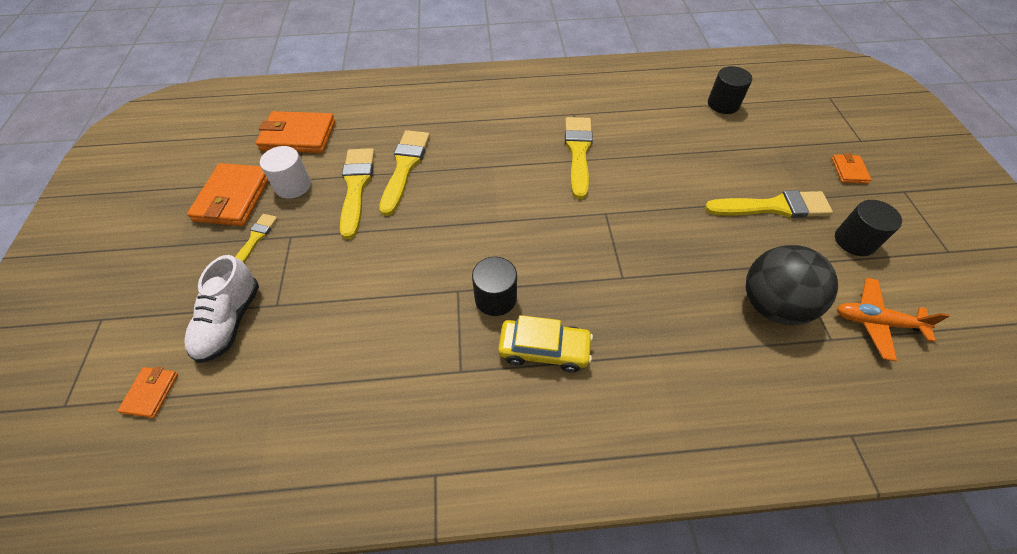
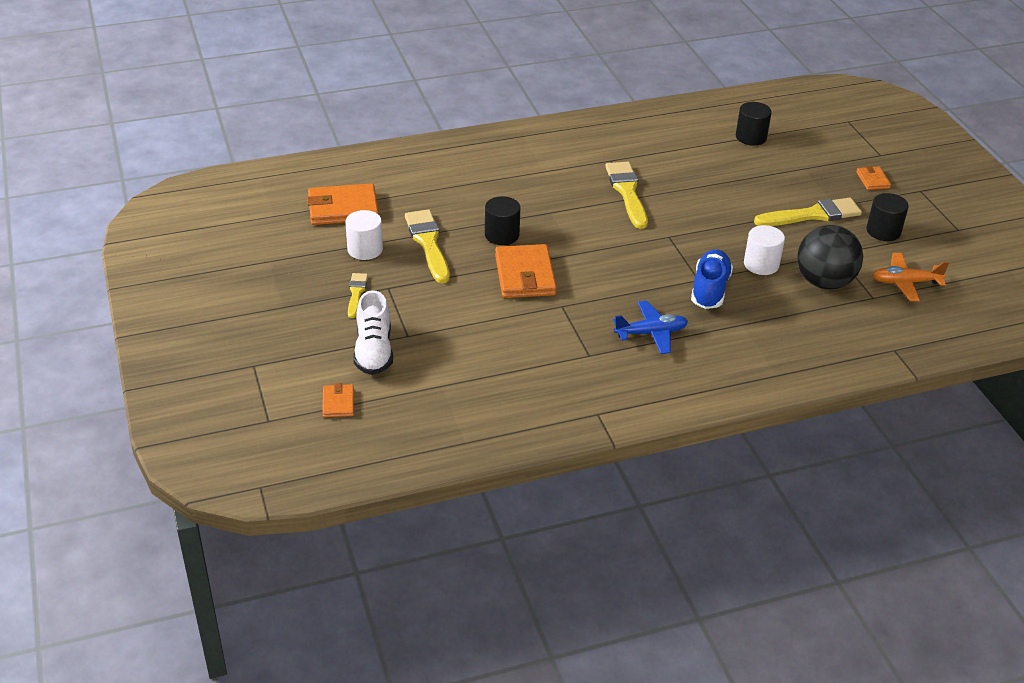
camera: 15 degrees left, 15 degrees down
(233, 198) = (312, 265): orange wallet -> orange wallet (525, 275)
(405, 167) = (466, 222): yellow brush -> none
(495, 298) = (597, 306): black cylinder -> black cylinder (502, 235)
(544, 349) = (651, 333): yellow car -> blue plane
(631, 295) = (709, 290): none -> blue shoe
(700, 267) = (761, 264): none -> white cylinder

